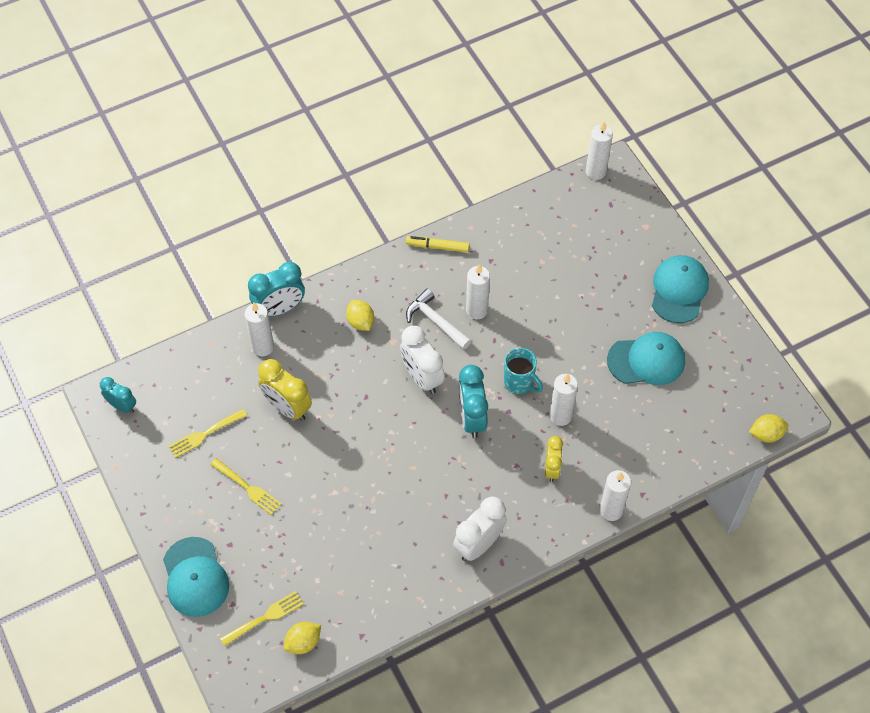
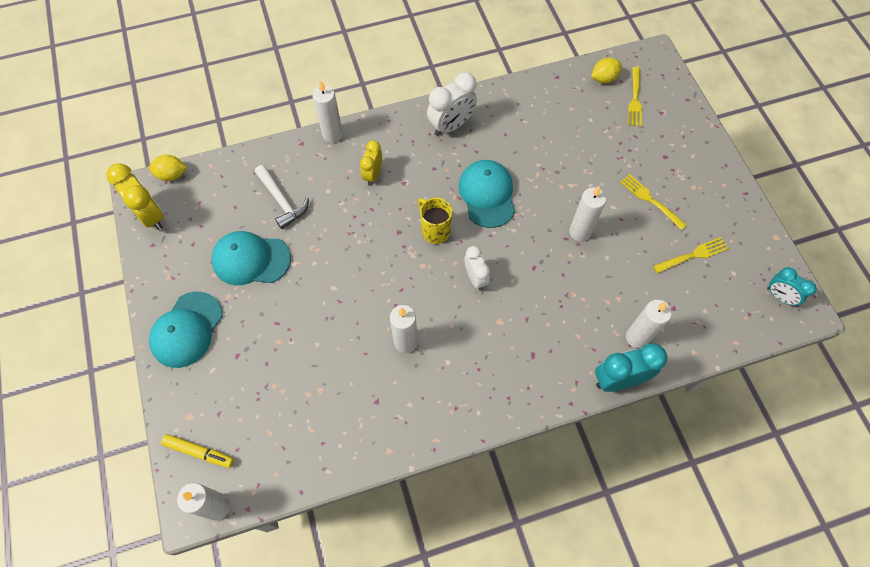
camera: 170 degrees left, 5 degrees up
(195, 577) = (694, 136): turquoise cap -> turquoise cap (487, 194)
(264, 618) = (634, 99): yellow fork -> yellow fork turned 60 degrees counterclockwise
(287, 407) = (612, 268): yellow clock -> yellow clock (151, 216)
(360, 322) = (531, 349): yellow lemon -> none
(422, 377) = (475, 278): white clock -> white clock, size x0.63
(436, 321) = (451, 336): white hammer -> white hammer (282, 201)
(437, 247) = (433, 430): yellow marker -> yellow marker (199, 452)
(472, 418) = (435, 230): turquoise clock -> yellow mug
(519, 383) = (381, 257): turquoise mug -> none
(560, 416) = (351, 220): white candle -> white candle (580, 232)

